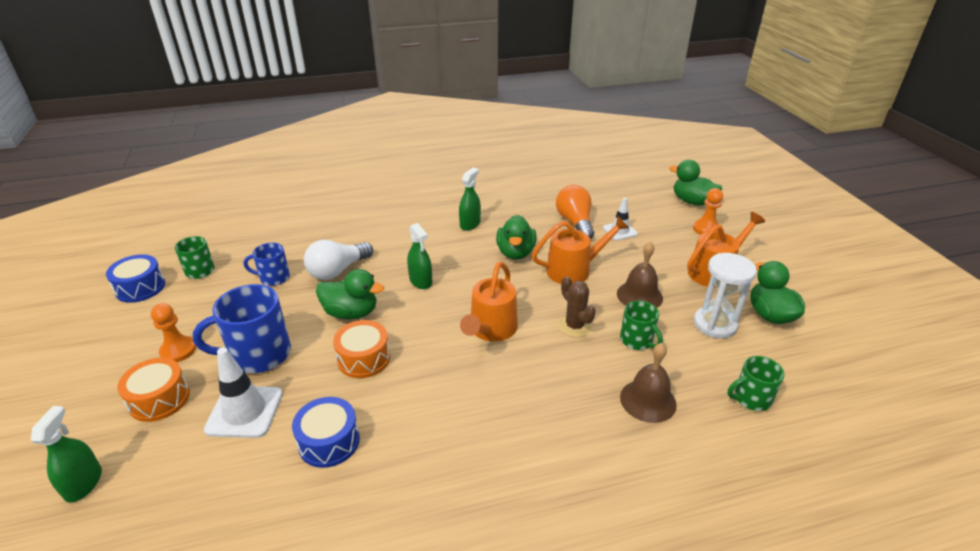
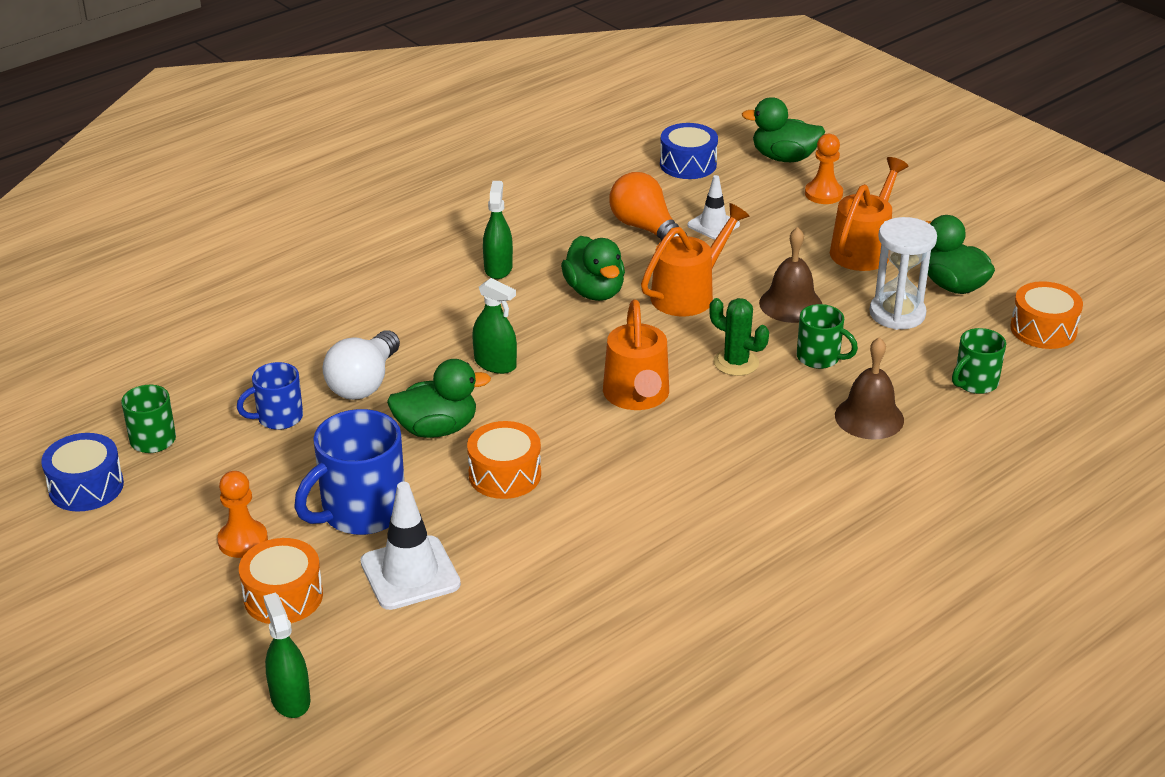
camera: 25 degrees left, 0 degrees up
(329, 442) = (544, 568): blue drum -> blue drum (688, 164)
(574, 326) = (736, 362): brown cactus -> green cactus
(831, 371) = (1043, 329): none -> orange drum

